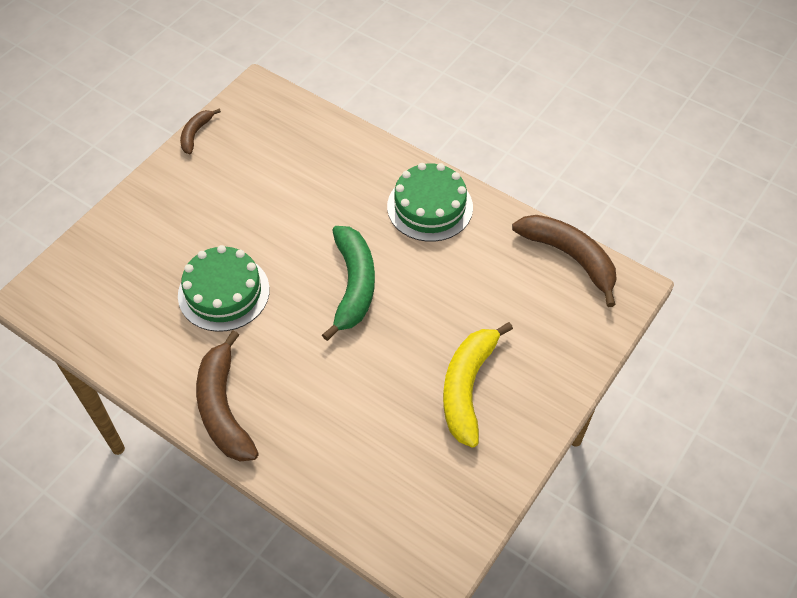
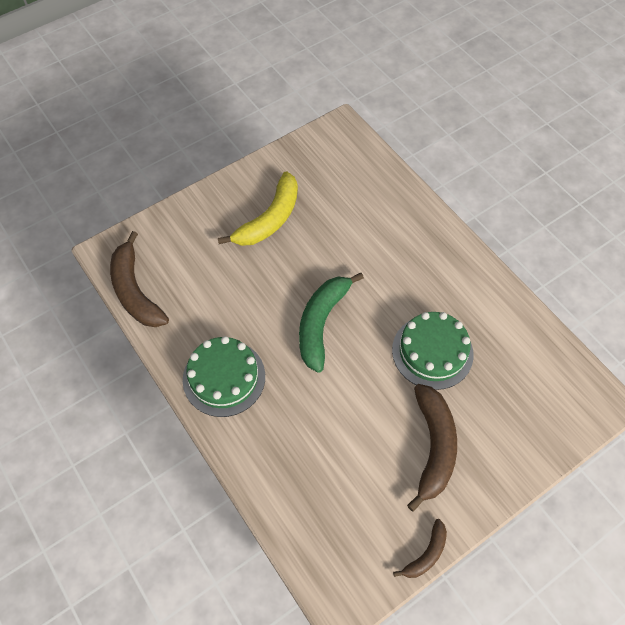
camera: 160 degrees left, 5 degrees up
(224, 408) = (450, 258): brown banana -> brown banana (433, 447)

